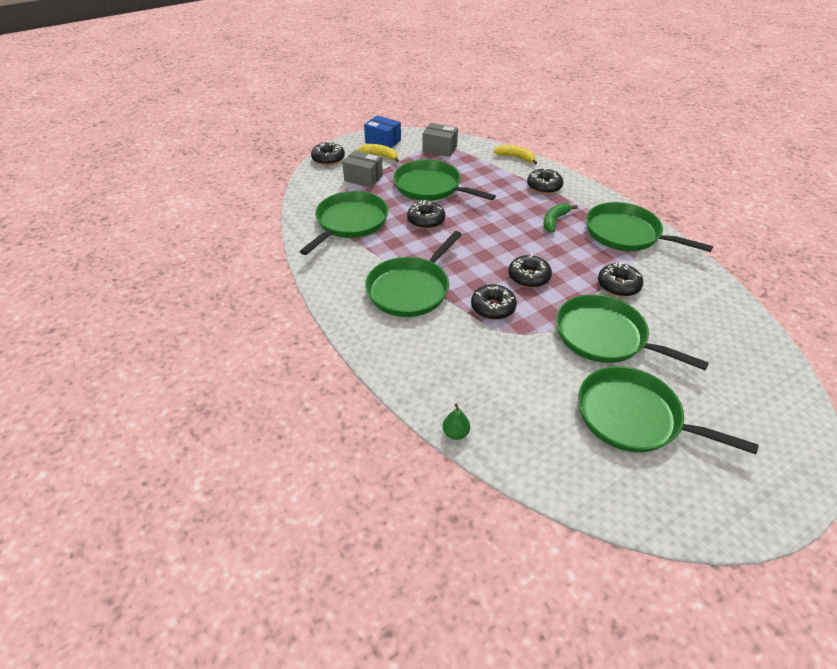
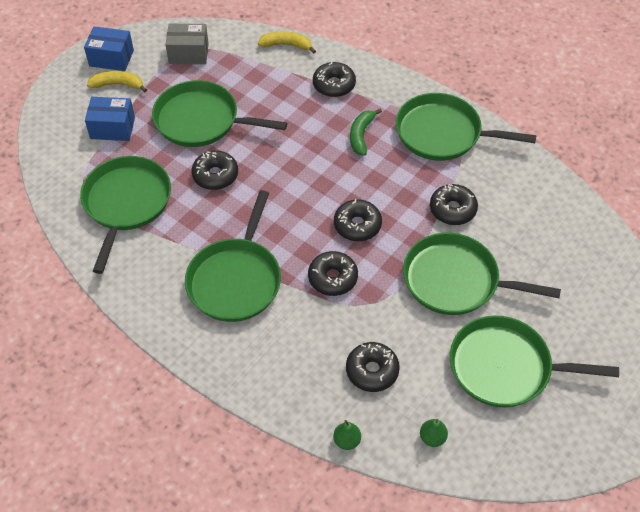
camera: 20 degrees left, 10 degrees up
(328, 159) = (53, 107): black donut -> black donut (372, 371)
(363, 178) = (112, 128): grey box -> blue box
(540, 455) = (432, 438): none -> green pear

